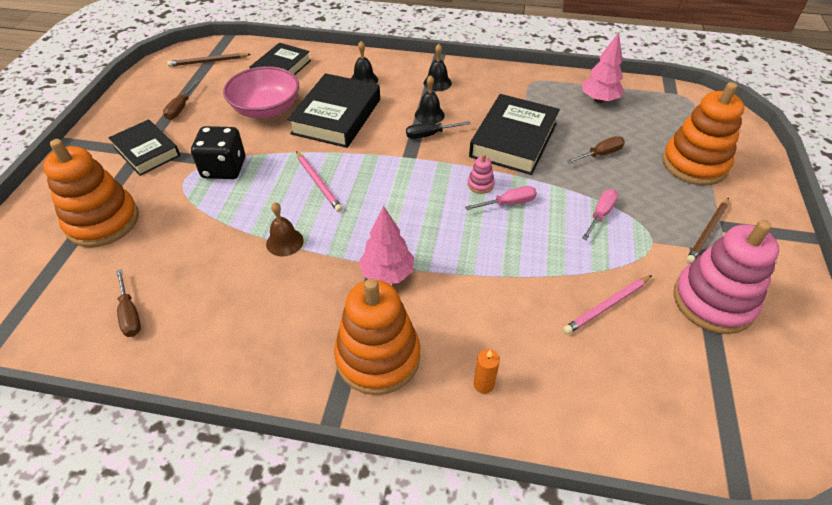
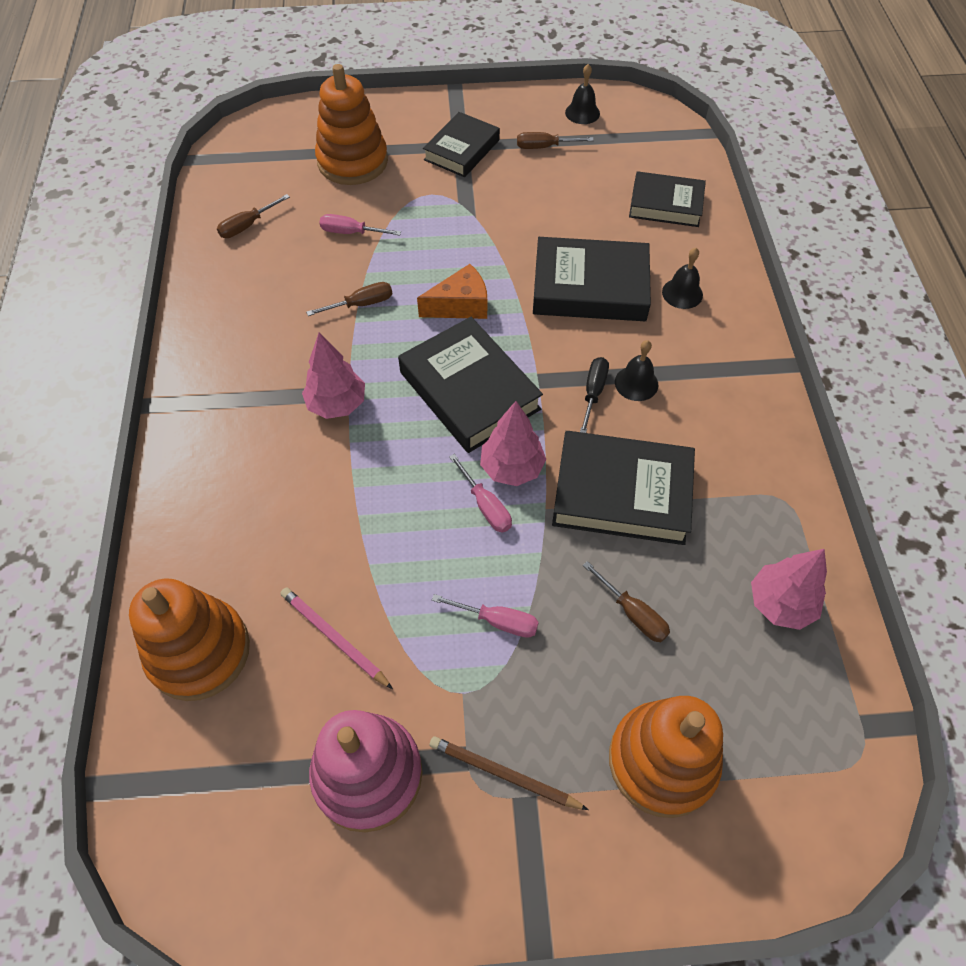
camera: 75 degrees right, 10 degrees up
(195, 236) = (351, 232): none -> pink screwdriver
(208, 62) = (644, 135): brown pencil -> none
(224, 168) = (457, 218): black dice -> none
(266, 109) = (575, 218): pink bowl -> none
(285, 242) = (361, 304): brown bell -> brown screwdriver
(318, 183) = (460, 305): pink pencil -> orange cheese
(378, 357) = (227, 422): orange stacking toy -> orange stacking toy (199, 651)
(404, 193) = (469, 391): none -> black book
(430, 135) = (593, 393): black screwdriver -> black screwdriver turned 45 degrees clockwise
(437, 83) = (717, 377): black bell -> black bell (582, 113)
(480, 184) = (512, 468): pink stacking toy -> pink tree
(483, 384) = (206, 521): orange candle -> none

